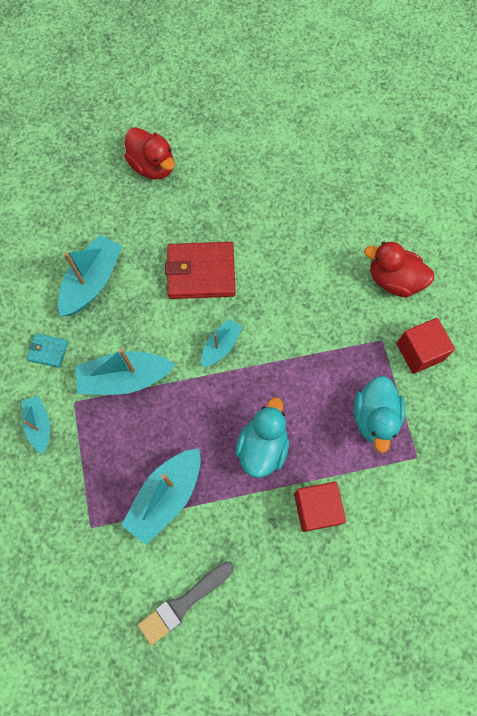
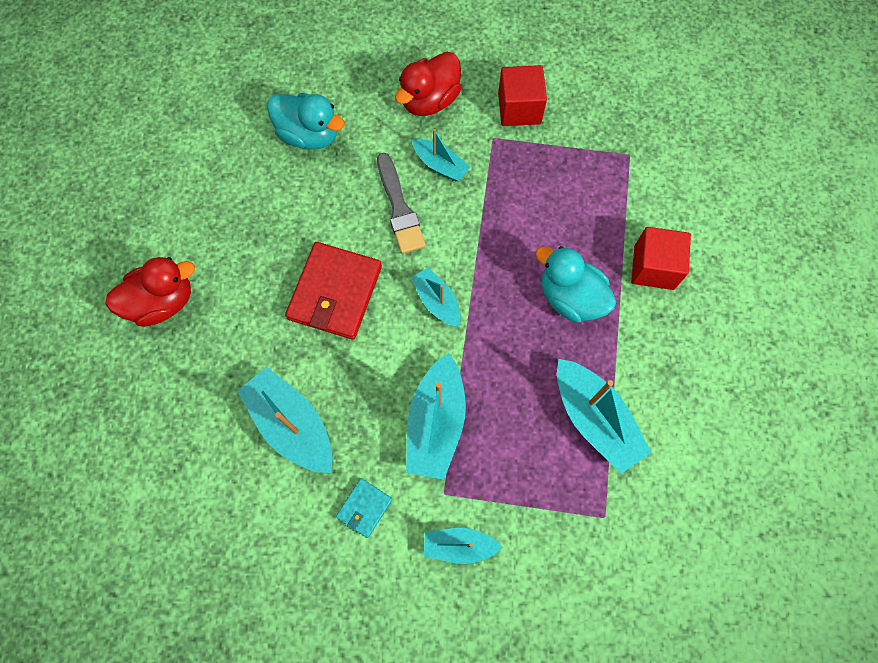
camera: 70 degrees left, 0 degrees up
(183, 603) = (717, 437): grey brush -> grey brush (399, 208)
(338, 308) = (440, 165): none -> turquoise boat
(374, 418) = (575, 177): turquoise duck -> turquoise duck (309, 135)

